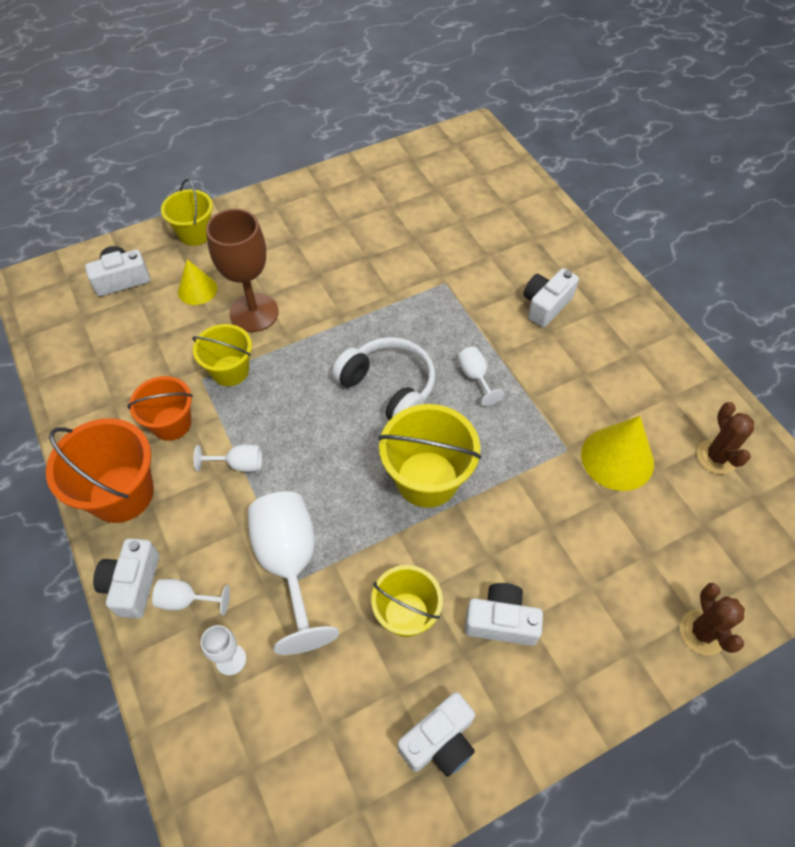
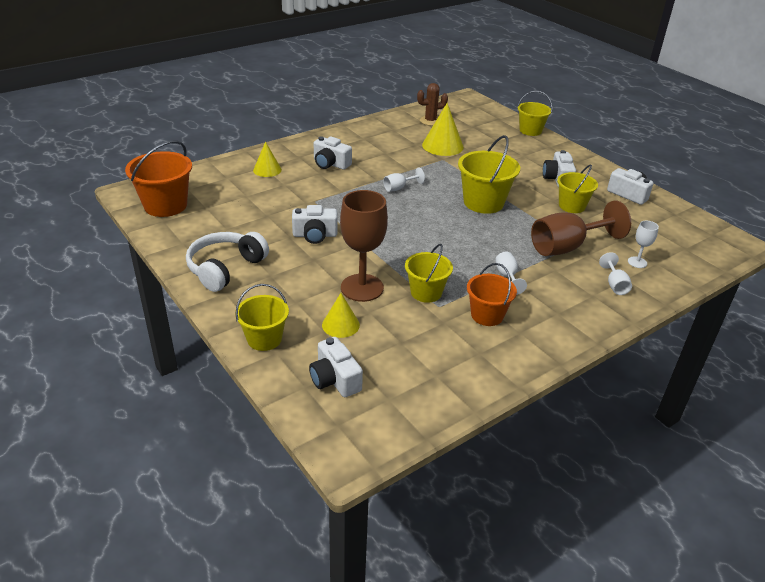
camera: 100 degrees left, 20 degrees down
(121, 493) = (558, 330): orange bucket -> orange bucket (165, 205)
(133, 584) = (619, 310): white camera -> white camera (315, 235)
(290, 564) = (566, 247): white goblet -> brown goblet
(388, 387) = (418, 219): white headphones -> white headphones (225, 268)
(527, 240) = (267, 170): none -> yellow cone
(702, 632) = (530, 130): brown cactus -> yellow bucket

